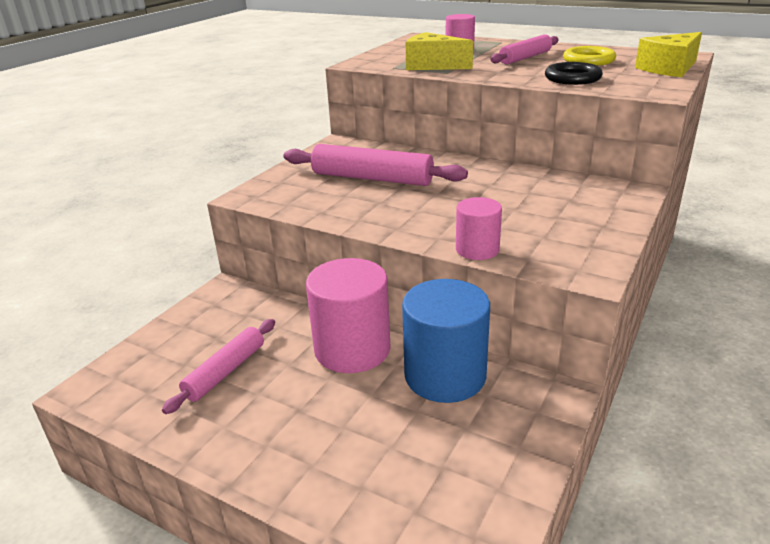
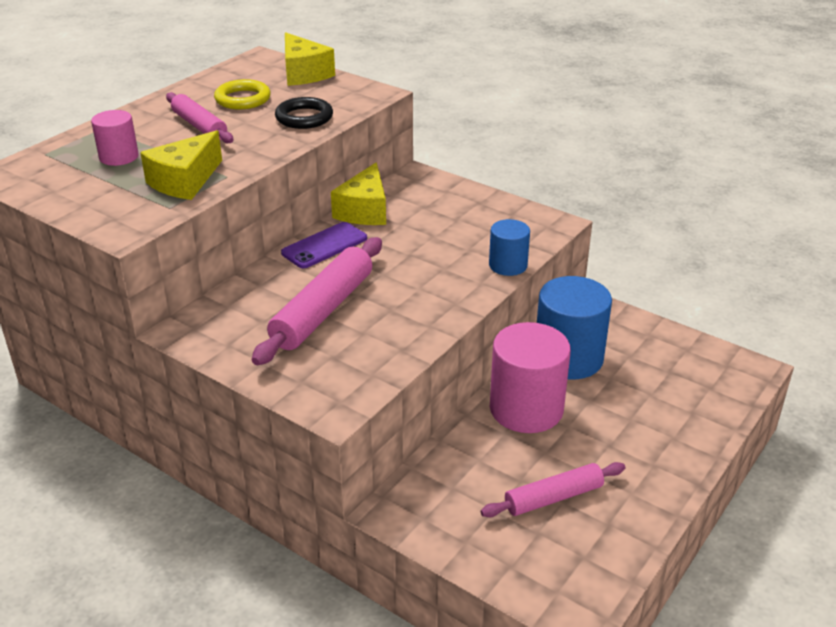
camera: 85 degrees left, 5 degrees up
(225, 371) = (553, 498): pink rolling pin -> pink rolling pin turned 60 degrees counterclockwise
(470, 168) = (324, 246): none -> purple phone
(477, 249) = (508, 265): pink cylinder -> blue cylinder
(541, 176) = (364, 210): none -> yellow cheese

